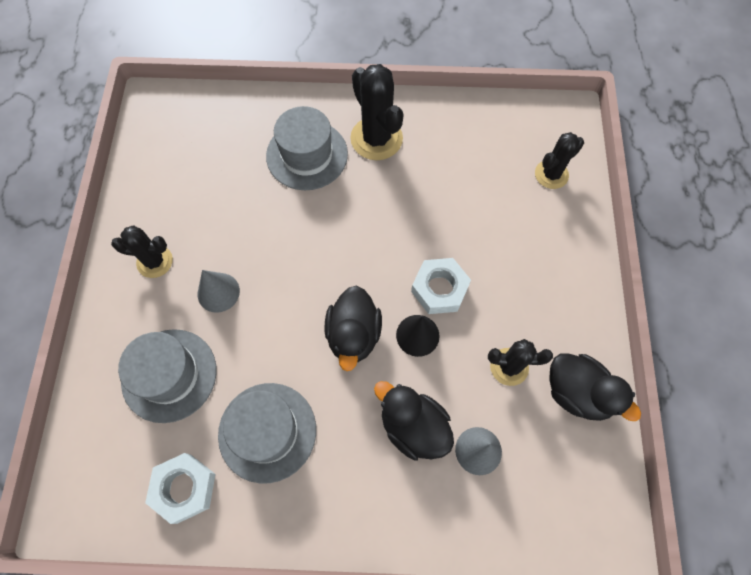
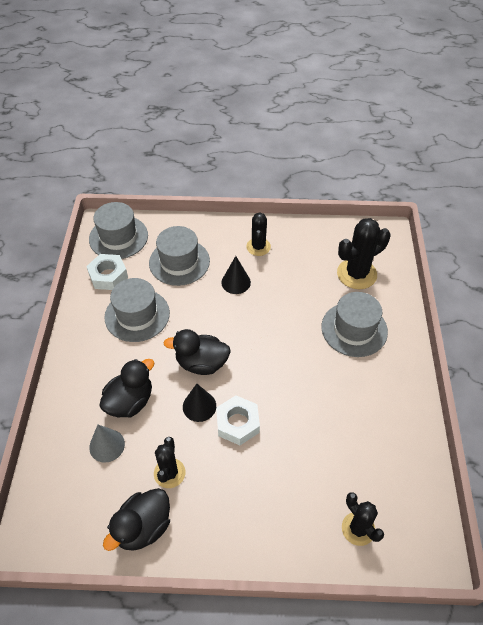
camera: 90 degrees right, 15 degrees down
(100, 481) = (118, 237): none -> grey hat
(218, 292) = (236, 282): grey cone -> black cone
(376, 138) = (377, 378): black cactus -> black cactus (356, 274)

